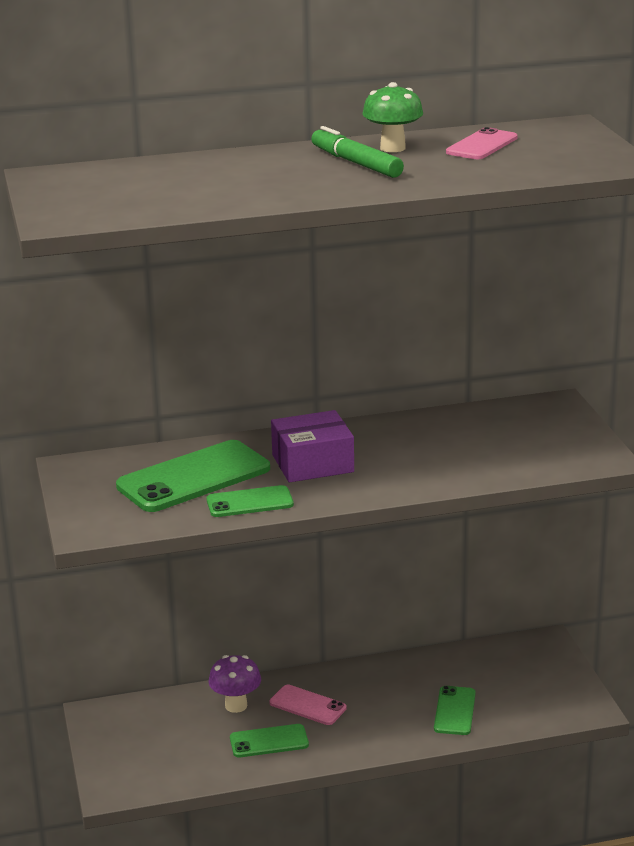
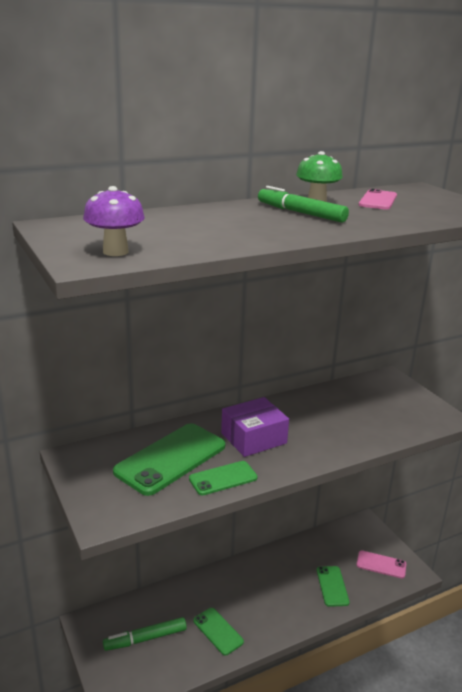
camera: 15 degrees left, 0 degrees up
(170, 738) = (146, 638): none -> green marker
(236, 705) = (185, 601): purple mushroom -> purple mushroom (115, 252)
(269, 741) = (218, 631): green phone -> green phone turned 75 degrees clockwise
(308, 705) = (234, 594): pink phone -> pink phone (381, 564)

